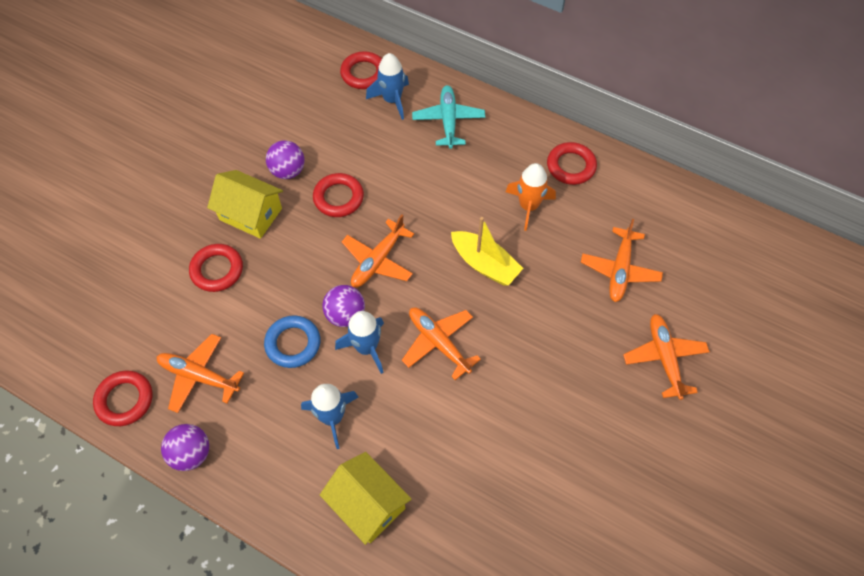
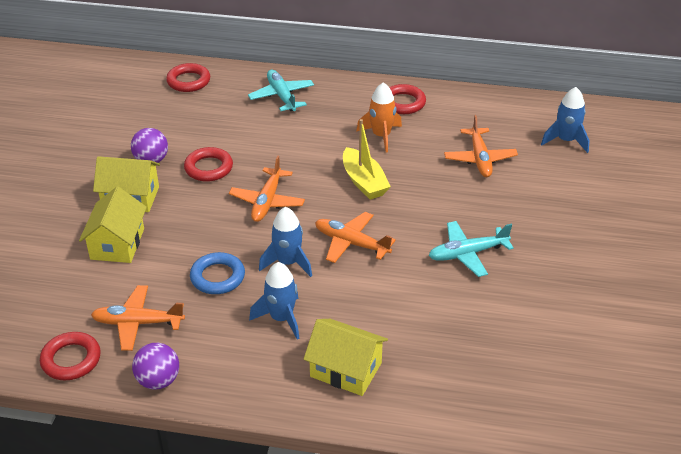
camera: 20 degrees left, 20 degrees down
(217, 270) = (117, 244): red ring -> yellow house
(345, 315) = (256, 245): purple ball -> none
(392, 100) = (224, 93): blue rocket -> blue rocket (566, 140)
(484, 264) = (364, 182): yellow boat -> yellow boat turned 45 degrees clockwise
(550, 396) = (467, 254): none -> turquoise plane
(664, 358) = (546, 205): orange plane -> none

